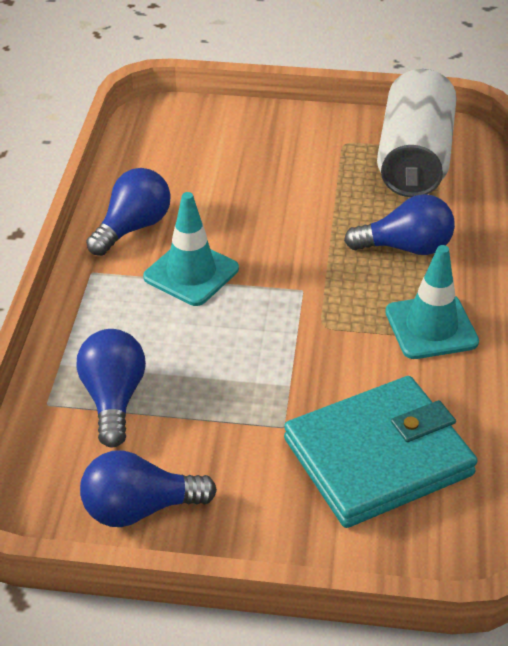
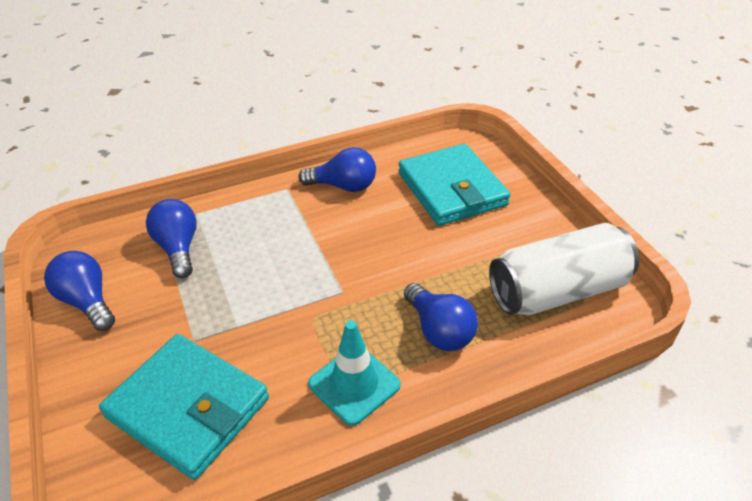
camera: 60 degrees right, 0 degrees up
(113, 398) = (178, 248): blue light bulb -> blue light bulb turned 75 degrees counterclockwise
(191, 273) = (319, 230): turquoise traffic cone -> none
(217, 156) = (452, 189): none -> turquoise wallet

